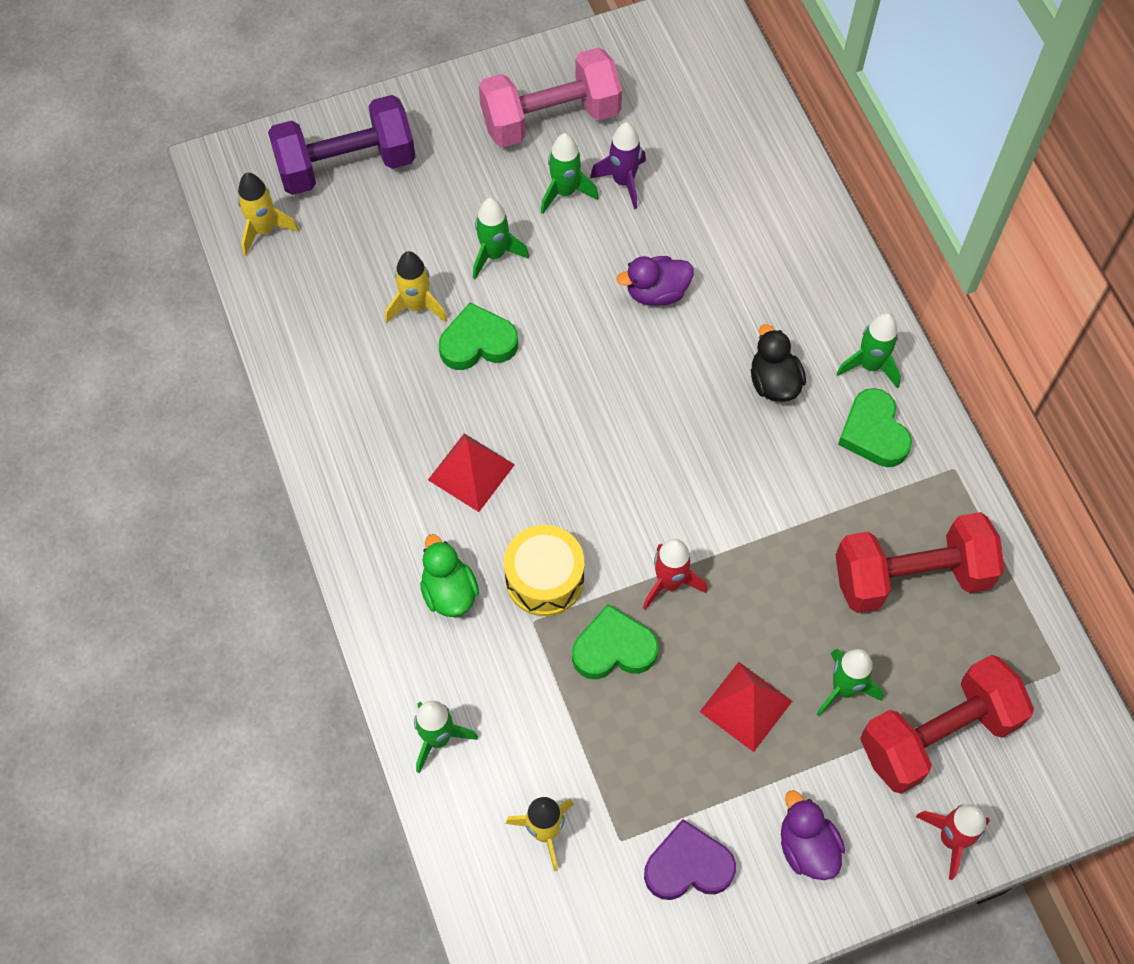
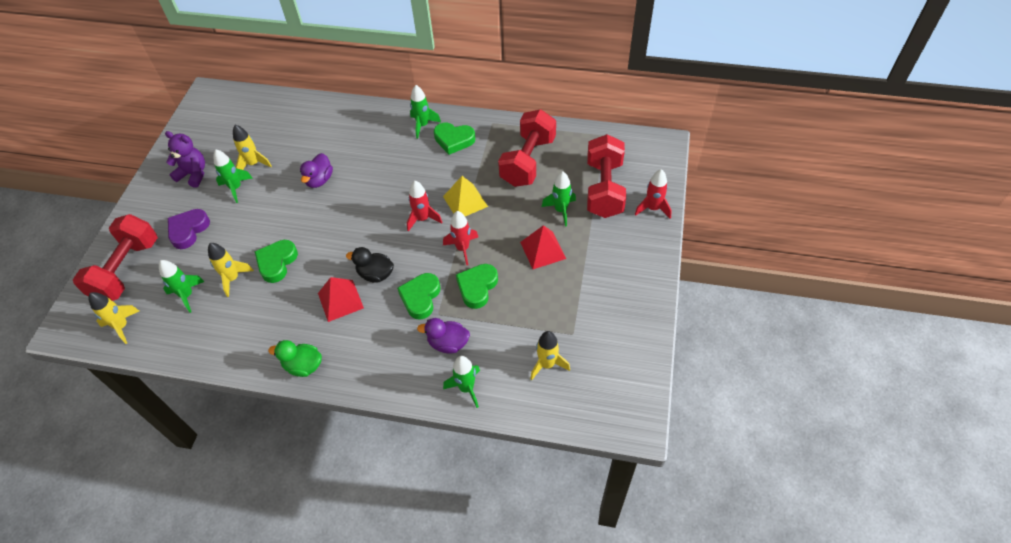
camera: 55 degrees left, 10 degrees down
(346, 165) = (127, 270): purple dumbbell -> red dumbbell
(449, 592) = (394, 343): green duck -> green duck (303, 366)
(494, 254) = (238, 232): green rocket -> green rocket (187, 295)
(544, 579) = (420, 298): yellow drum -> green heart
(550, 118) = (193, 174): pink dumbbell -> purple teddy bear
(623, 181) = (254, 164): purple rocket -> yellow rocket
(685, 489) = (422, 219): none -> red rocket
(688, 866) = (603, 312): purple heart -> purple heart (188, 230)
(761, 529) = (465, 201): none -> yellow pyramid
(774, 382) = (401, 161): black duck -> black duck (375, 274)
(807, 847) = (623, 261): purple duck -> purple duck (448, 343)

